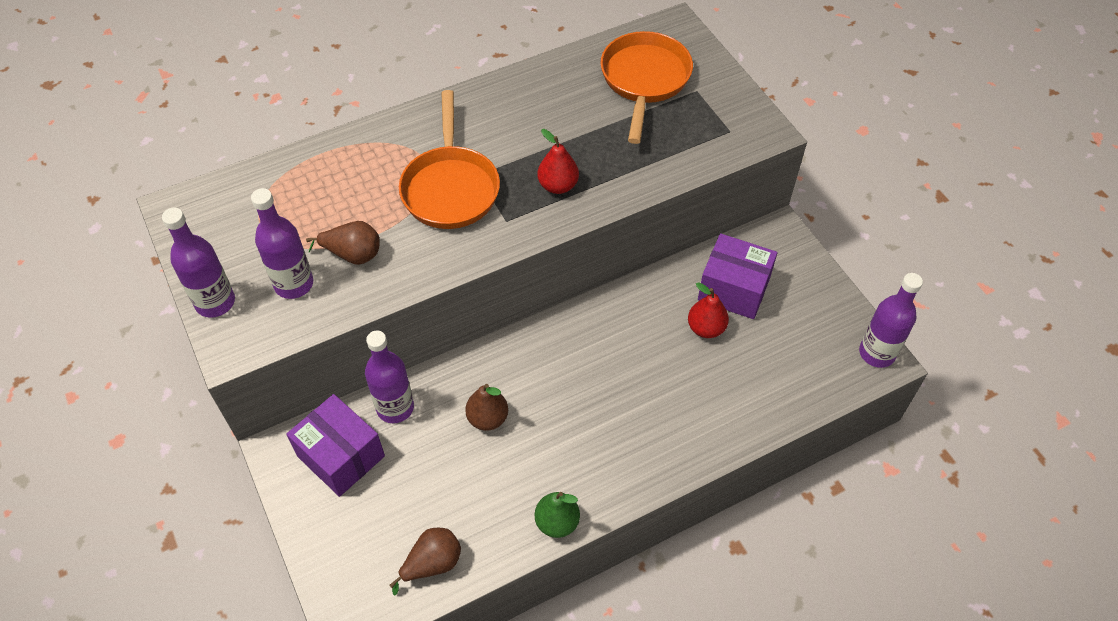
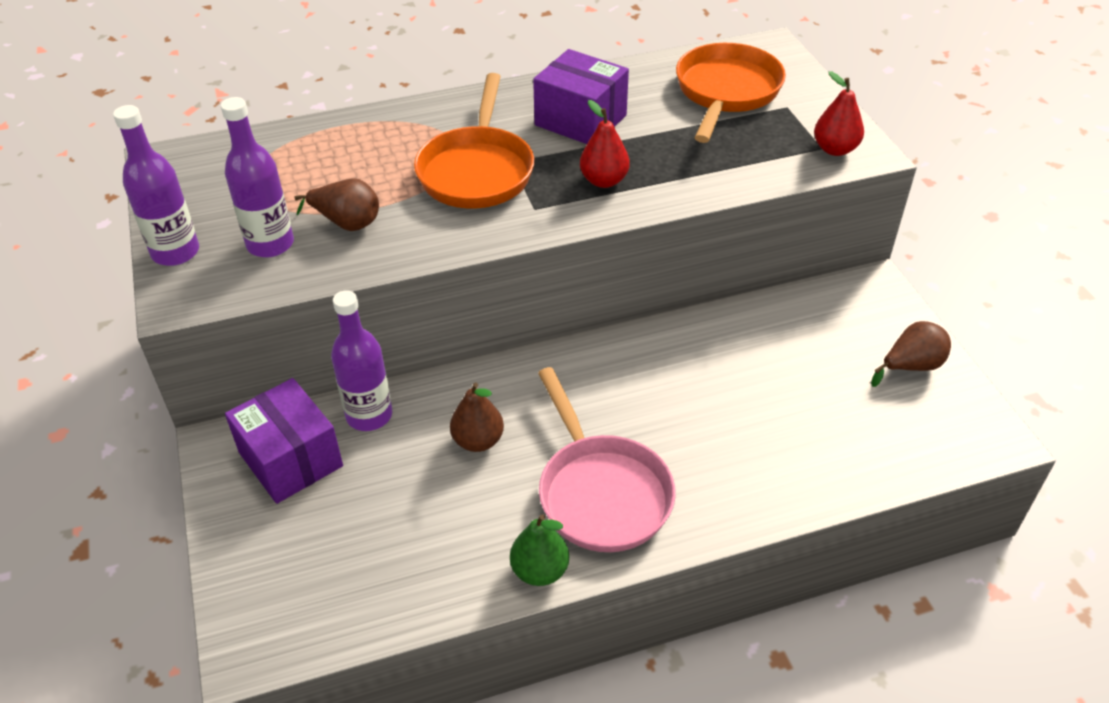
camera: 10 degrees right, 10 degrees down
(432, 564) = (370, 597): brown pear -> brown pear (911, 366)
(592, 450) = (601, 493): none -> pink pan
(706, 328) = (768, 376): red pear -> red pear (835, 149)
(733, 289) = (809, 338): purple box -> purple box (580, 120)
(877, 353) = (988, 429): purple bottle -> none

